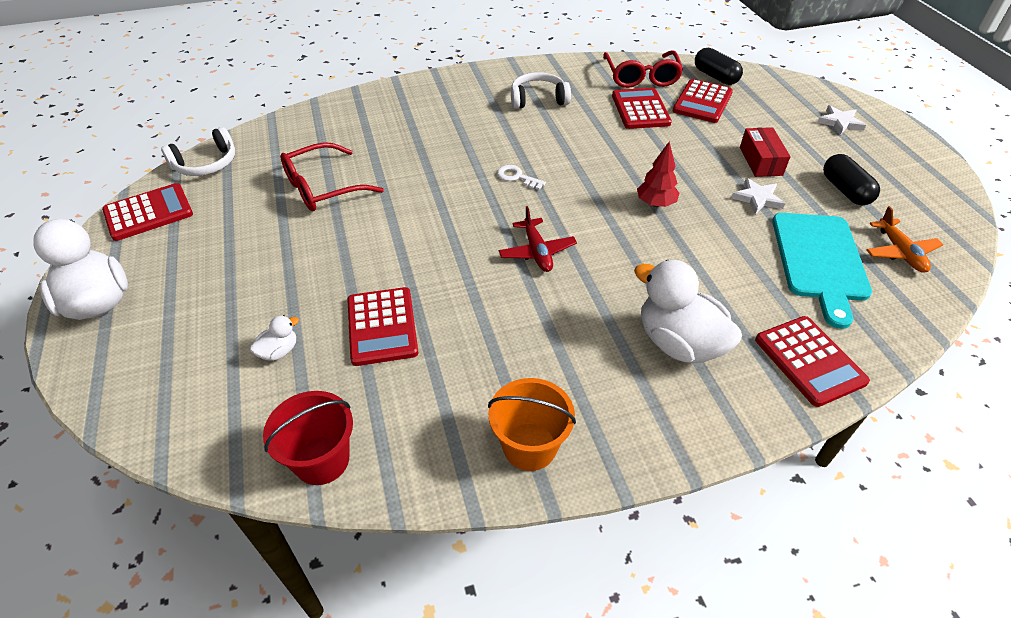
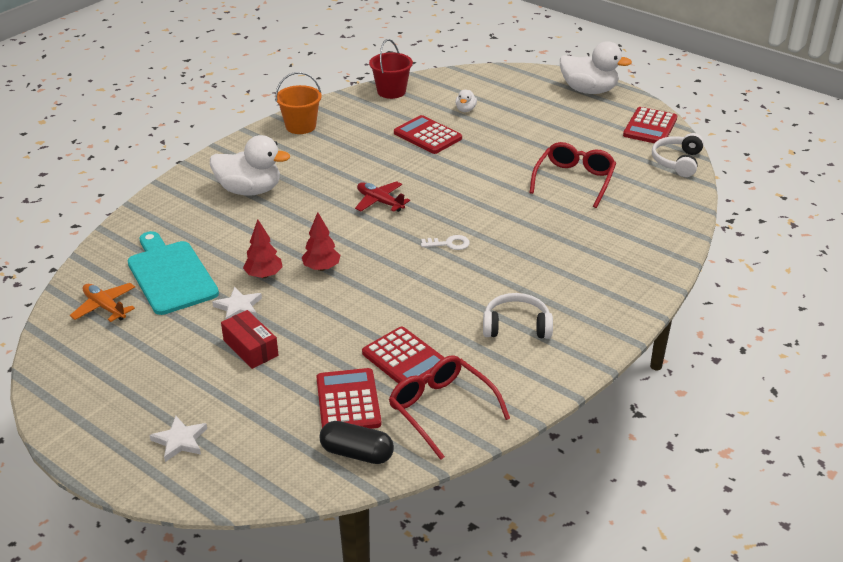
camera: 145 degrees right, 10 degrees down
(538, 99) = (516, 326): white headphones -> white headphones turned 135 degrees counterclockwise
(717, 219) = (264, 275): none -> red tree
(809, 361) = (164, 211): red calculator -> none
(845, 190) = (160, 348): black capsule -> none

